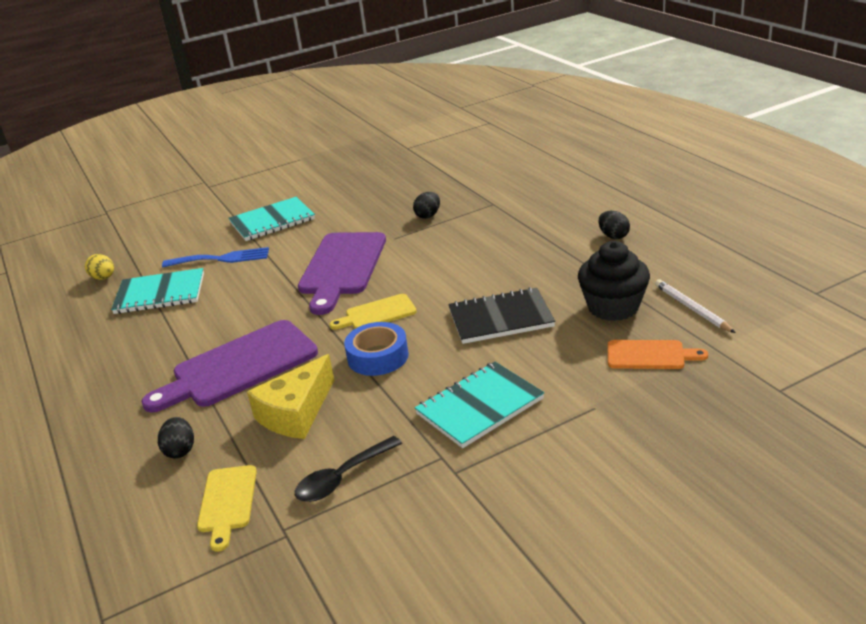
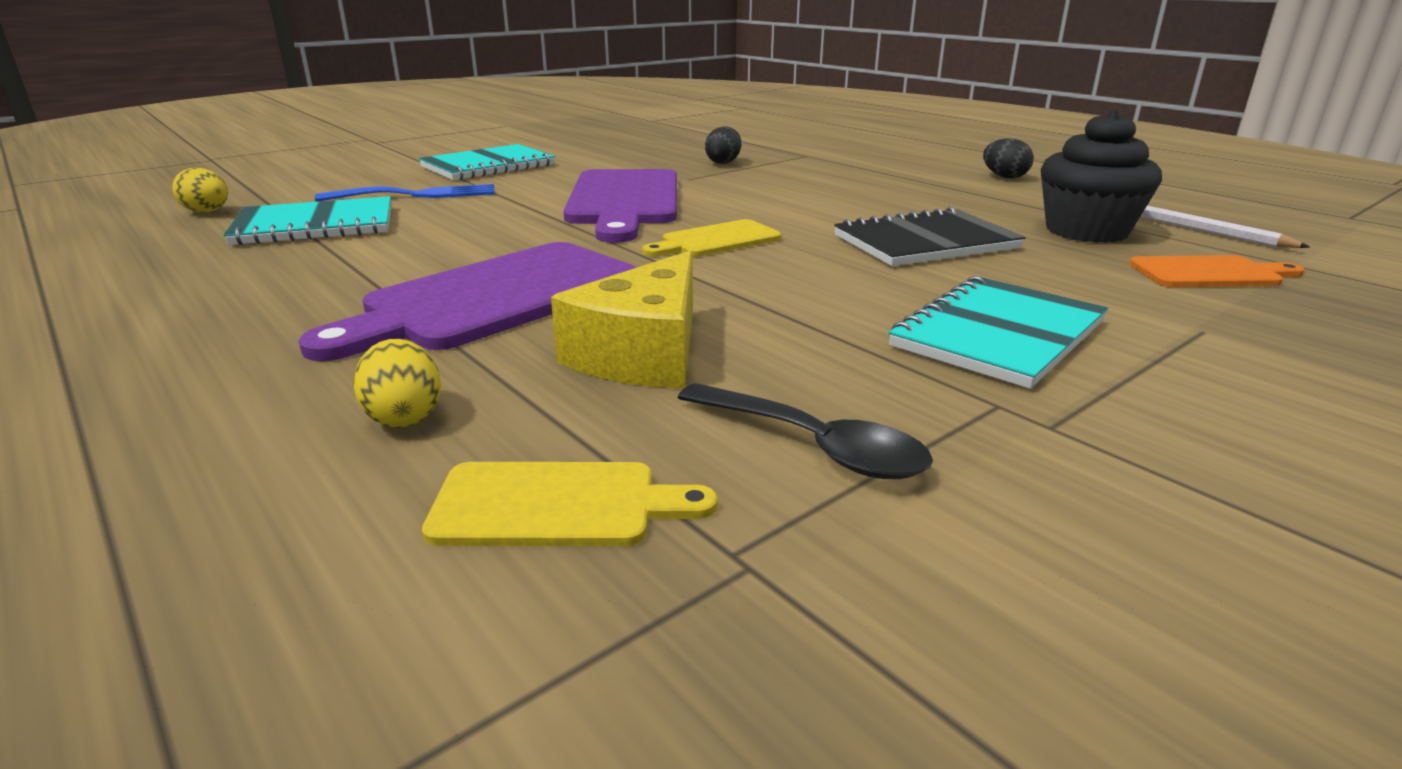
camera: 15 degrees left, 5 degrees down
(180, 450) = (404, 416): black egg -> yellow egg
(227, 502) = (557, 505): yellow cutting board -> yellow cutting board turned 75 degrees counterclockwise
(342, 478) = (813, 446): black spoon -> black spoon turned 90 degrees counterclockwise
(378, 357) = (754, 282): blue tape -> none

